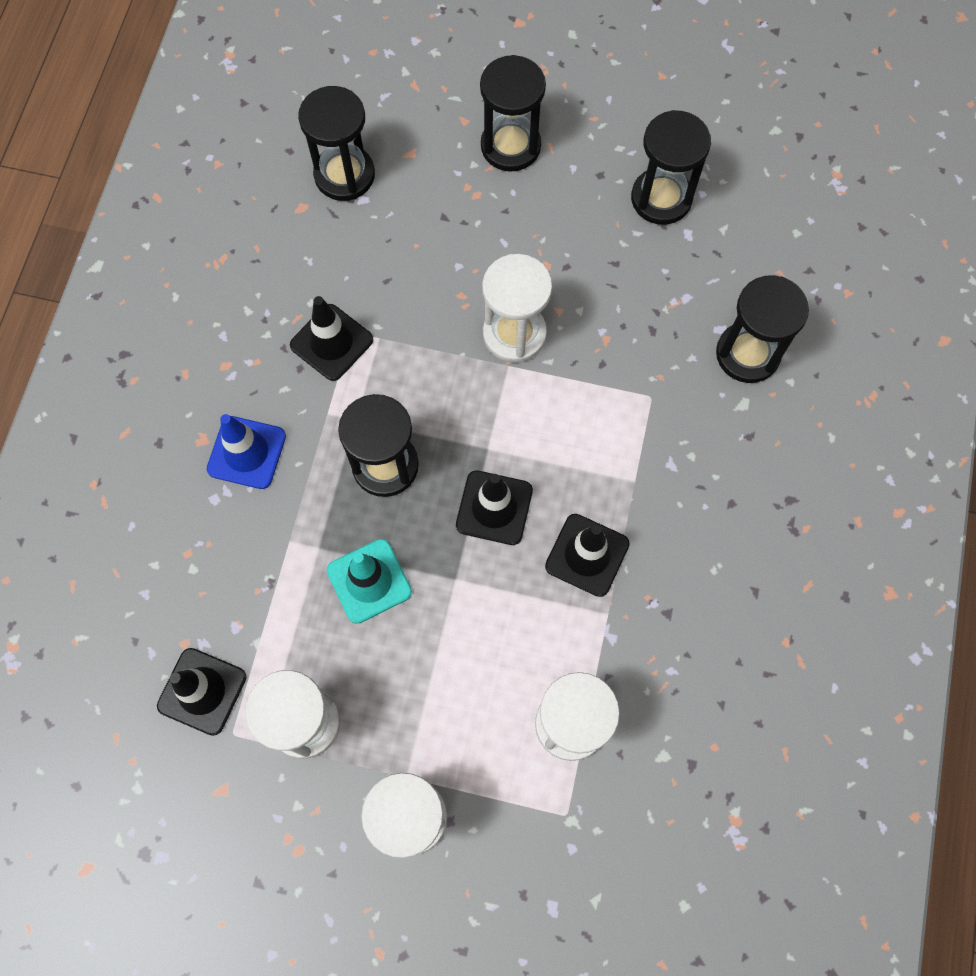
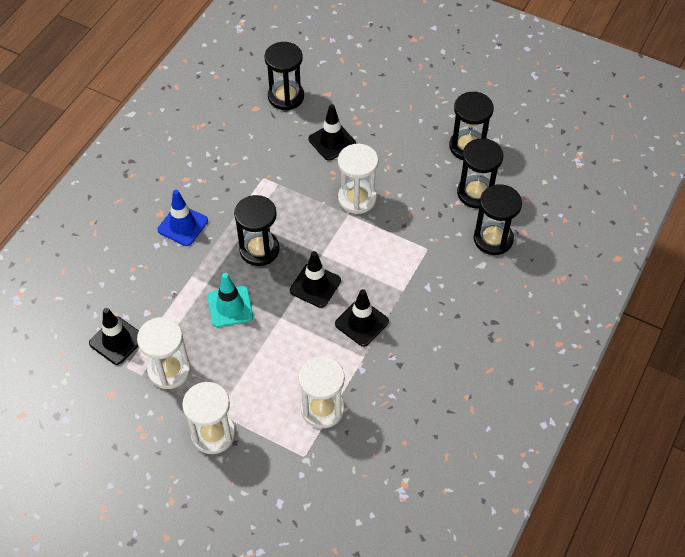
camera: 15 degrees right, 15 degrees down
(331, 342) = (250, 180): black traffic cone -> black traffic cone (332, 141)
(510, 146) = (387, 101): black hourglass -> black hourglass (476, 193)

